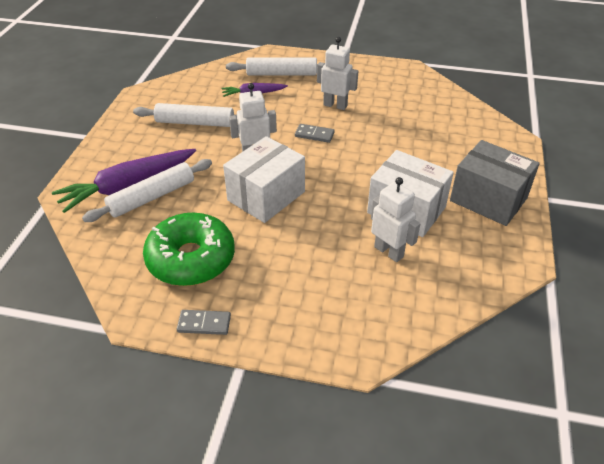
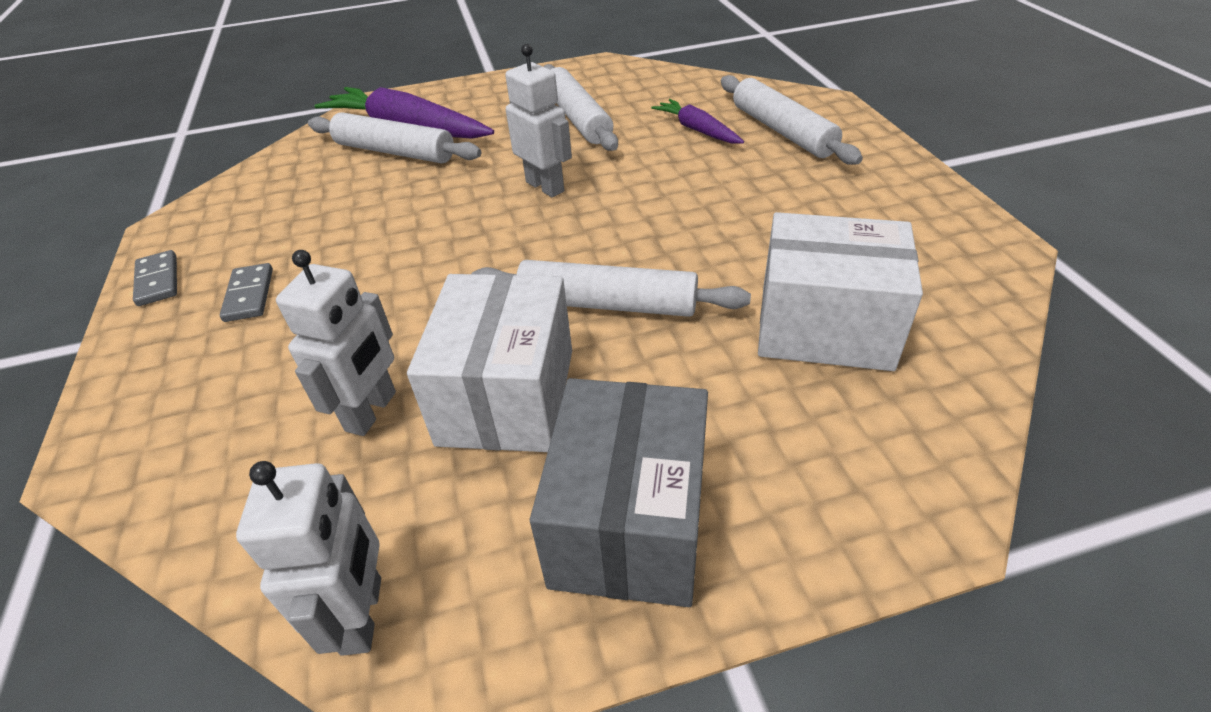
camera: 65 degrees right, 0 degrees up
(191, 259) = (283, 224): green donut -> none
(266, 196) = (451, 231): white box -> white box (824, 326)
(314, 135) = (646, 218): grey domino -> grey domino (249, 295)
(335, 105) = (755, 208): white robot -> white robot (363, 615)
(368, 166) = (607, 304): none -> white rolling pin

